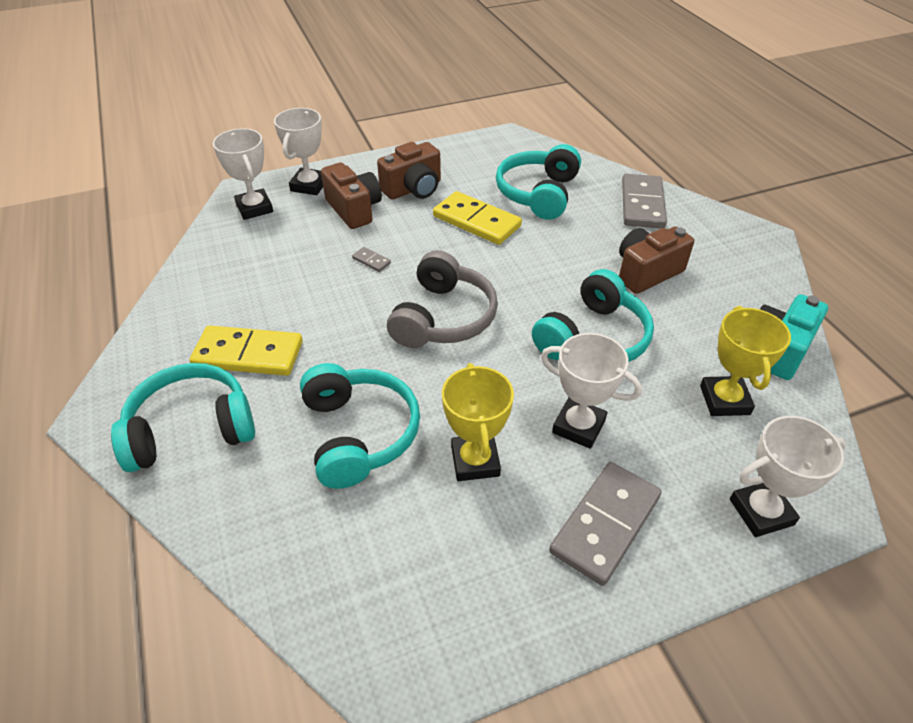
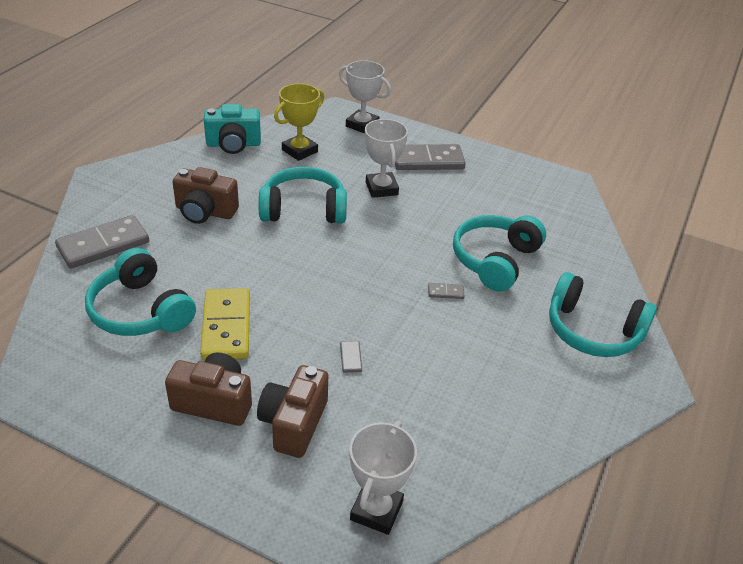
camera: 135 degrees left, 5 degrees down
(248, 354) = (517, 353): yellow domino -> none
(309, 185) = (290, 497): white trophy -> none
(366, 360) = (445, 292): none -> grey domino
(443, 317) = (364, 280): grey headphones -> none
(475, 461) = (450, 211): yellow trophy -> none
(538, 193) = (140, 311): turquoise headphones -> turquoise headphones turned 75 degrees clockwise

